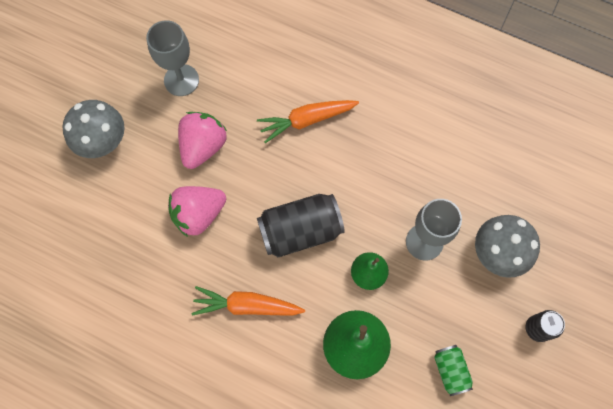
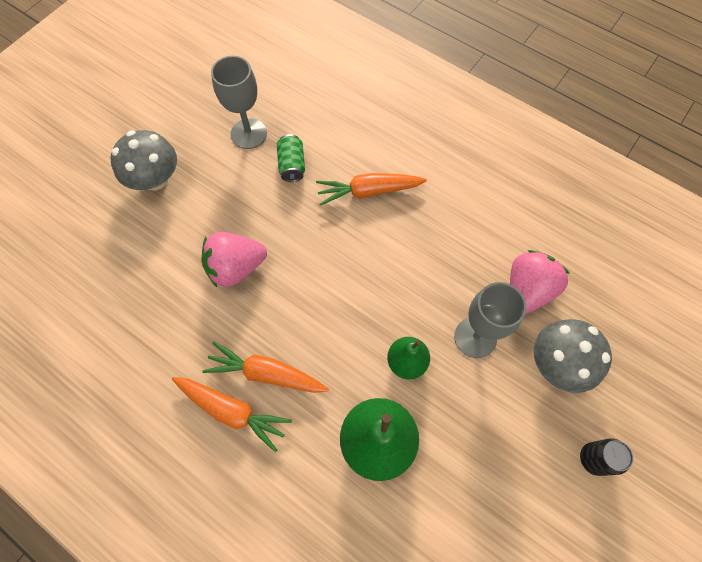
camera: 10 degrees right, 5 degrees down
(203, 146) = (256, 200): pink strawberry -> pink strawberry (527, 290)
(224, 344) = (232, 411): none -> orange carrot
(300, 231) = (340, 302): black can -> none
(450, 370) = (484, 490): green can -> green can (292, 165)

